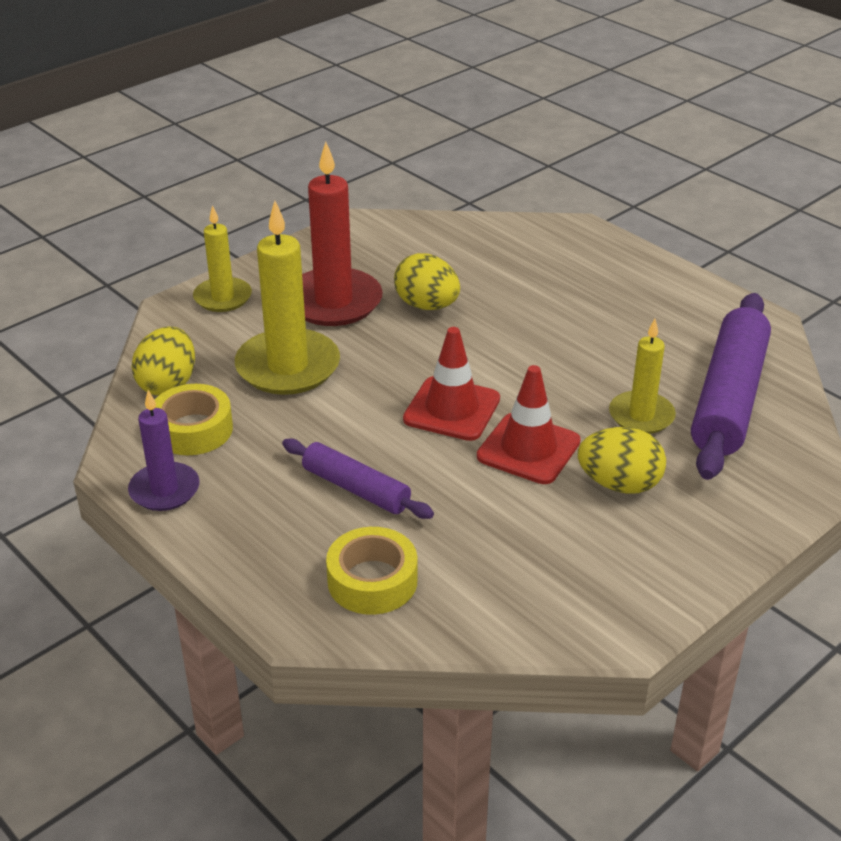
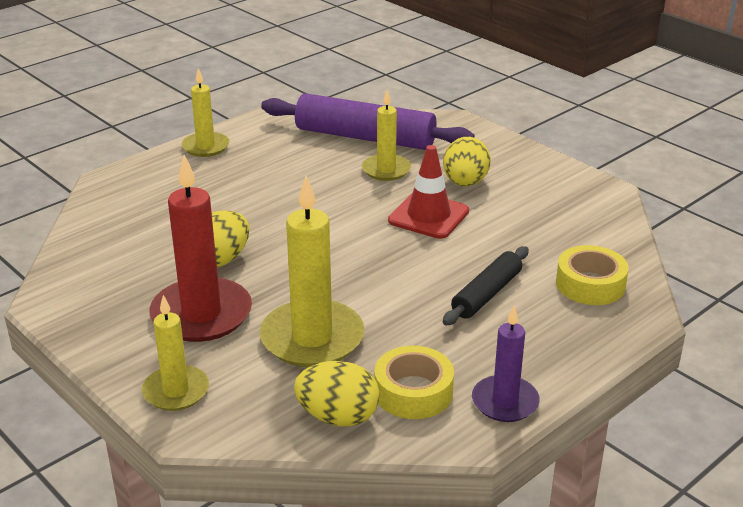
camera: 90 degrees left, 5 degrees down
(356, 489) = (487, 294): purple rolling pin -> black rolling pin
(452, 409) = (379, 248): red traffic cone -> none
(669, 280) = (205, 147): none -> yellow candle

